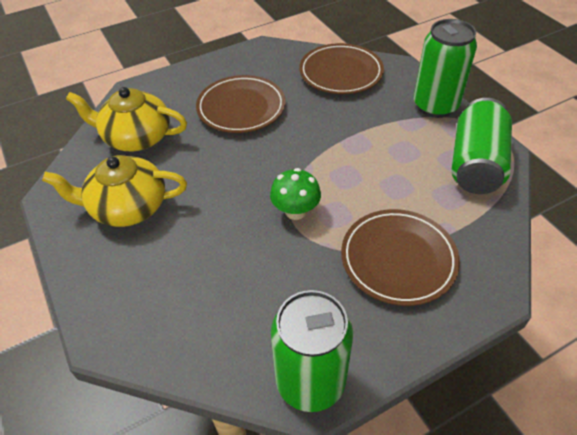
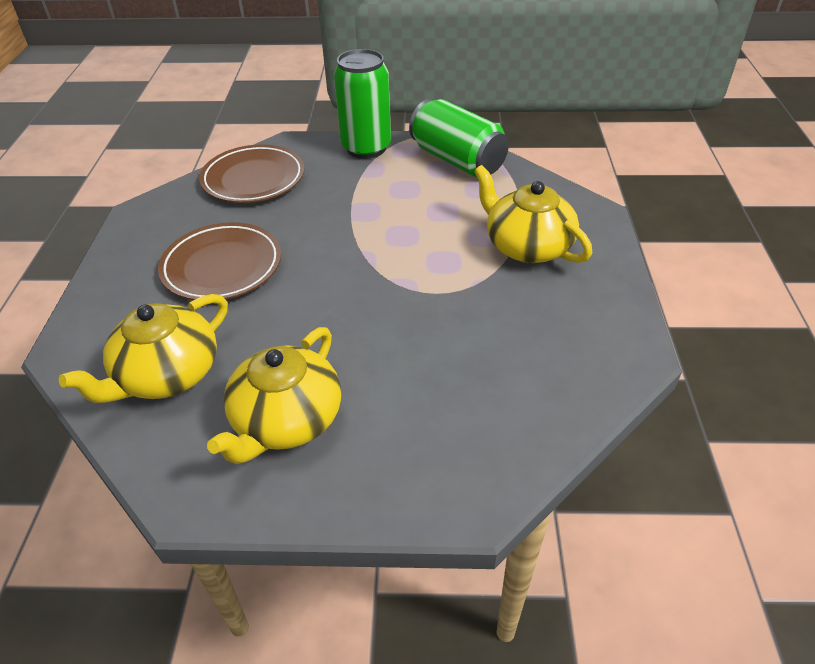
camera: 60 degrees left, 5 degrees down
(295, 211) = (417, 285): green mushroom -> none
(310, 381) = (622, 351): green can -> none
(398, 259) = (527, 246): brown plate -> yellow teapot

